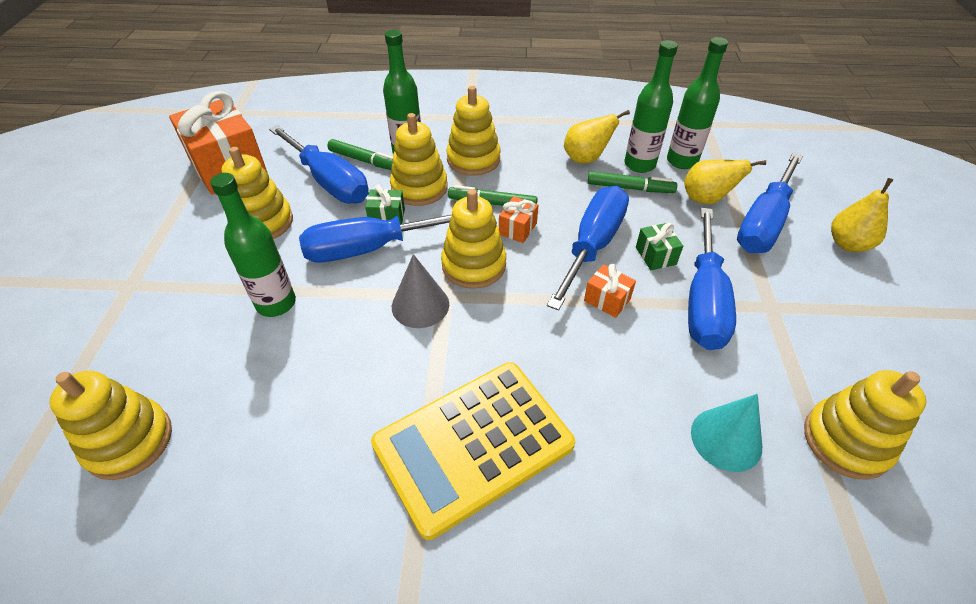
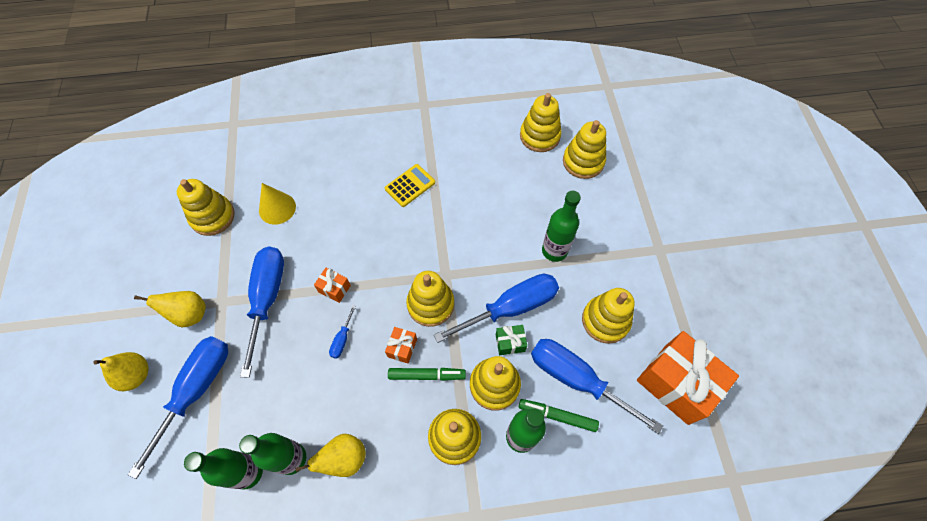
camera: 170 degrees right, 15 degrees up
(171, 518) = (539, 136): none -> yellow stacking toy
(420, 305) = (460, 264): grey cone -> none
(473, 445) = (410, 186): yellow calculator -> yellow calculator, size x0.49
(592, 245) = (342, 339): blue screwdriver -> blue screwdriver, size x0.42
(630, 188) = (305, 418): green marker -> none
(655, 256) = (294, 336): green gift -> none
(706, 199) = (238, 414): yellow pear -> yellow pear (189, 314)
(726, 439) = (277, 208): turquoise cone -> yellow cone

